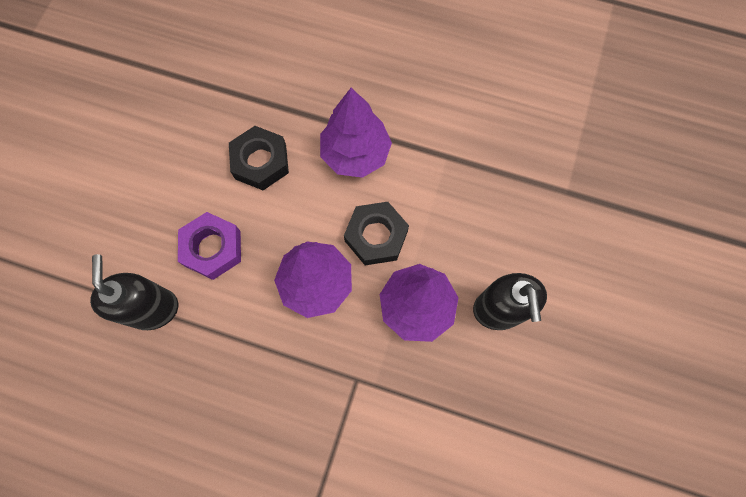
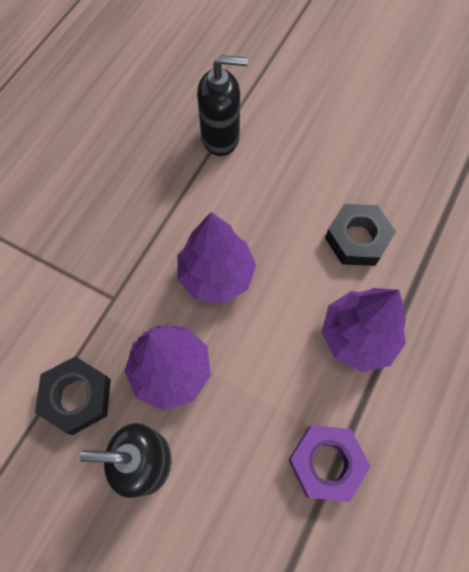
camera: 100 degrees right, 5 degrees down
(213, 248) = (269, 188): purple nut -> purple nut (326, 463)
(376, 236) = (256, 342): black nut -> black nut (77, 397)

